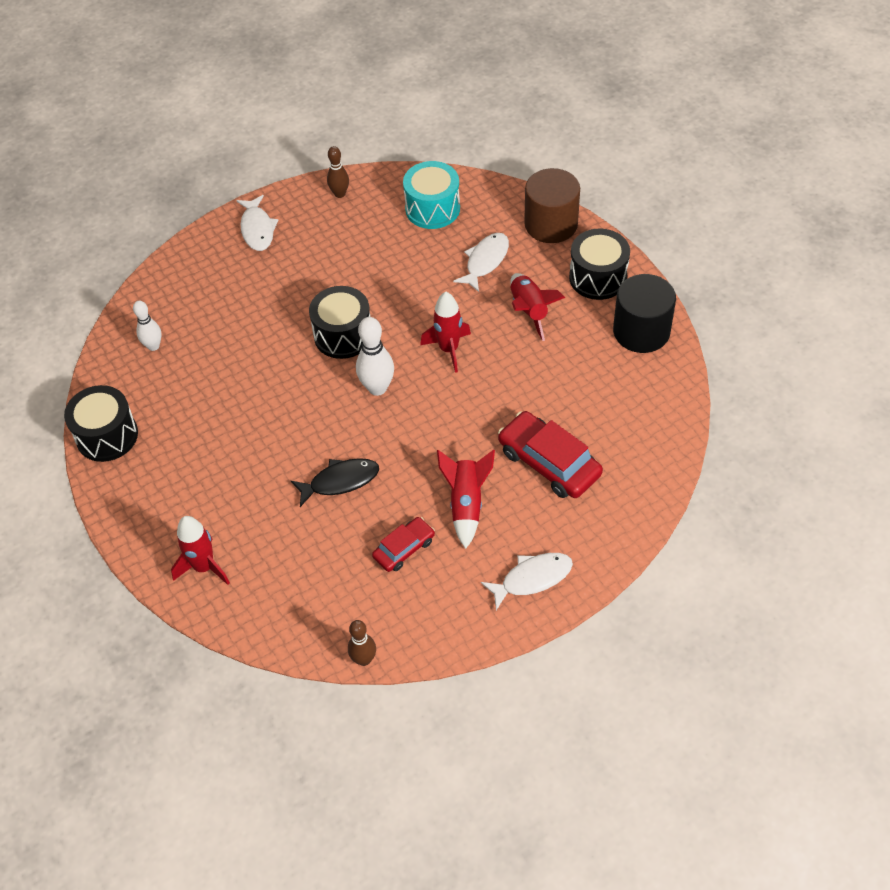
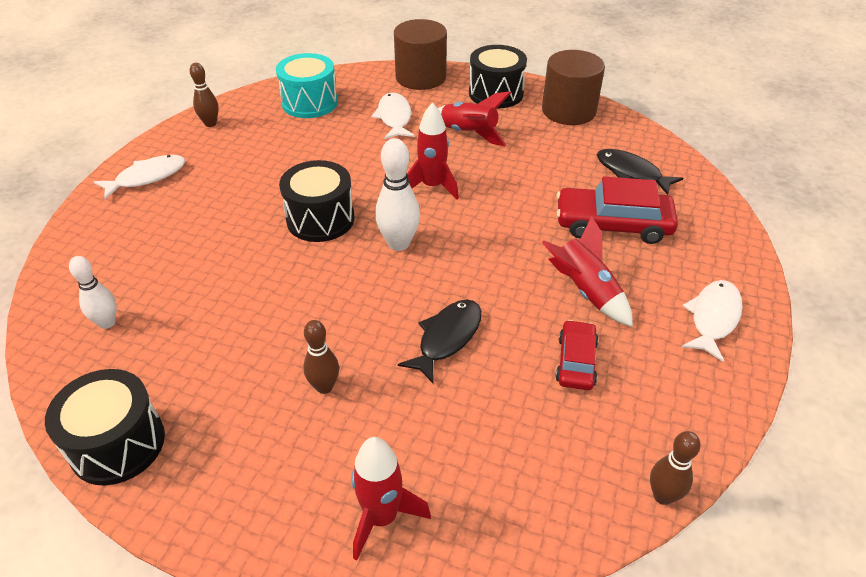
camera: 40 degrees left, 10 degrees down
(239, 469) = (324, 387): none -> brown bowling pin
(257, 229) = (147, 177): white fish -> white fish turned 75 degrees counterclockwise
(621, 425) = (631, 173): none -> black fish
(641, 331) = (568, 111): black cylinder -> brown cylinder

